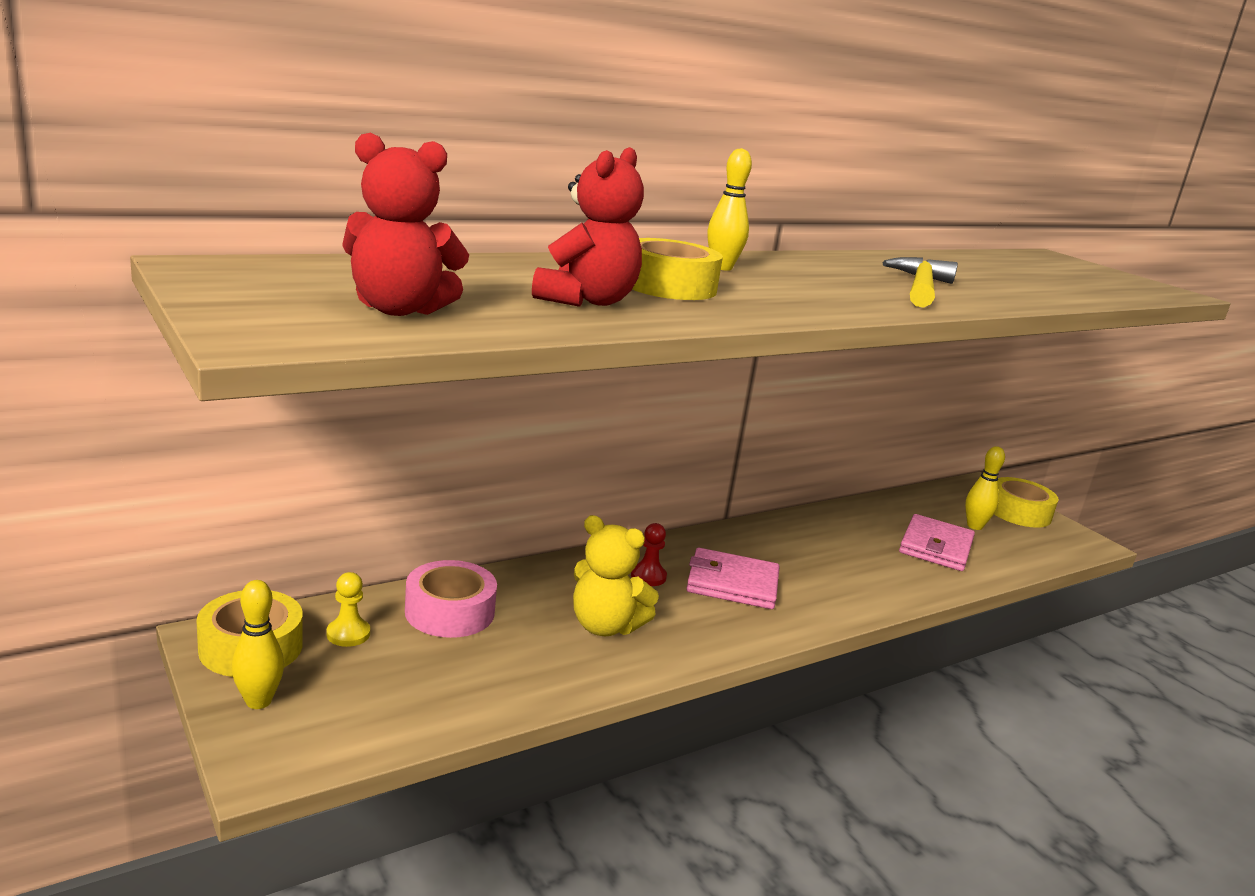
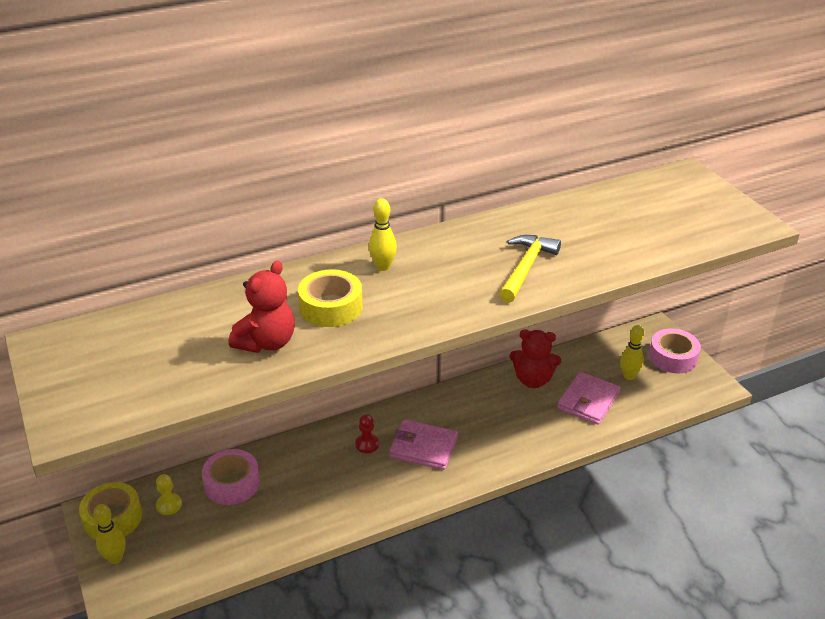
camera: 10 degrees right, 15 degrees up
(399, 310) = (147, 379): red teddy bear -> red teddy bear (533, 380)
(605, 626) = (328, 490): yellow teddy bear -> none
(1018, 512) = (673, 357): yellow tape -> pink tape

